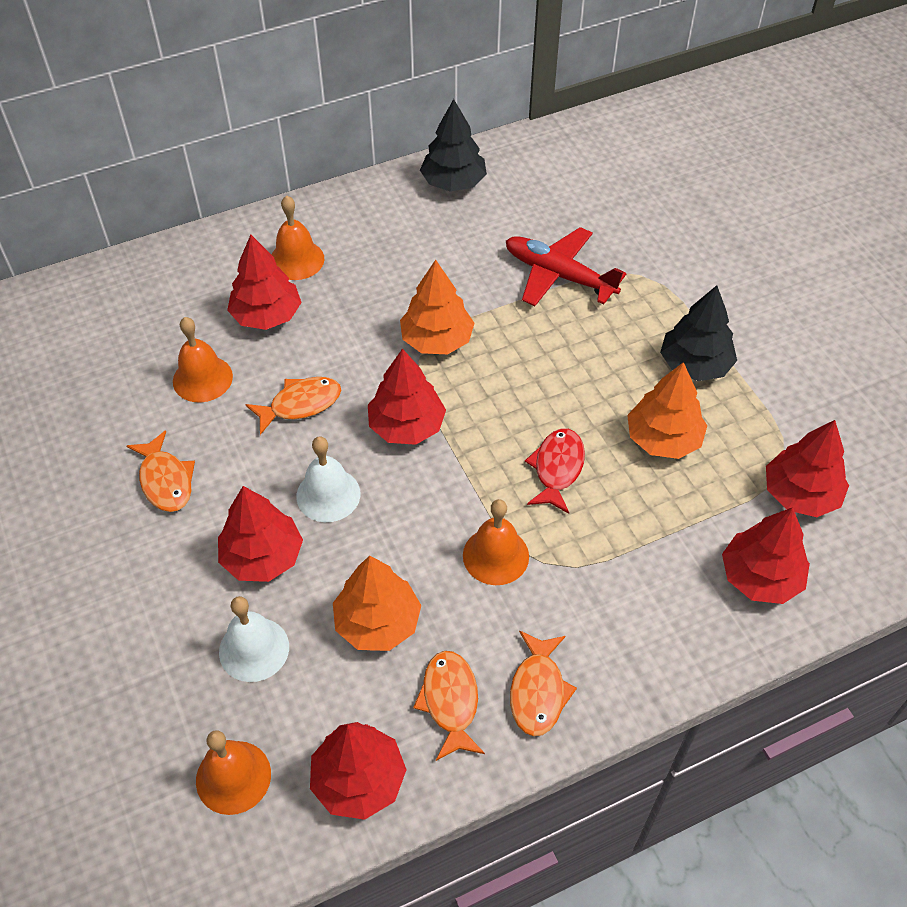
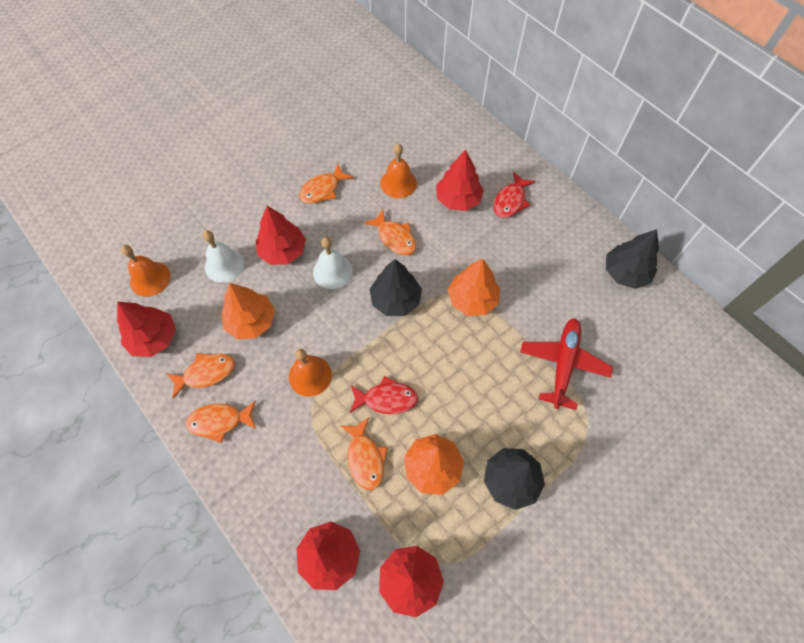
camera: 75 degrees right, 10 degrees up
(296, 260) = (510, 201): orange bell -> red fish
(406, 426) = (395, 300): red tree -> black tree
(636, 511) = (365, 458): none -> orange fish

